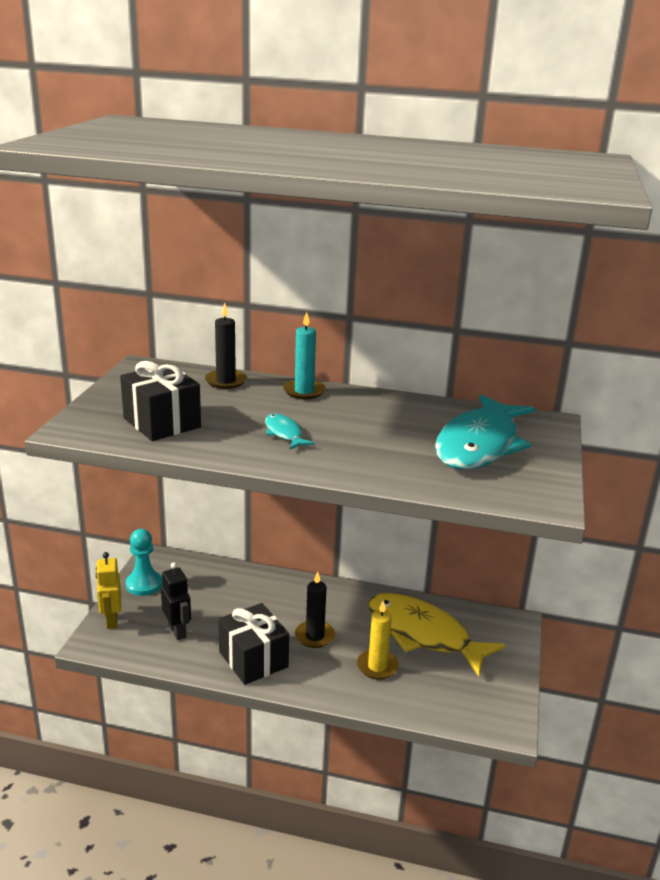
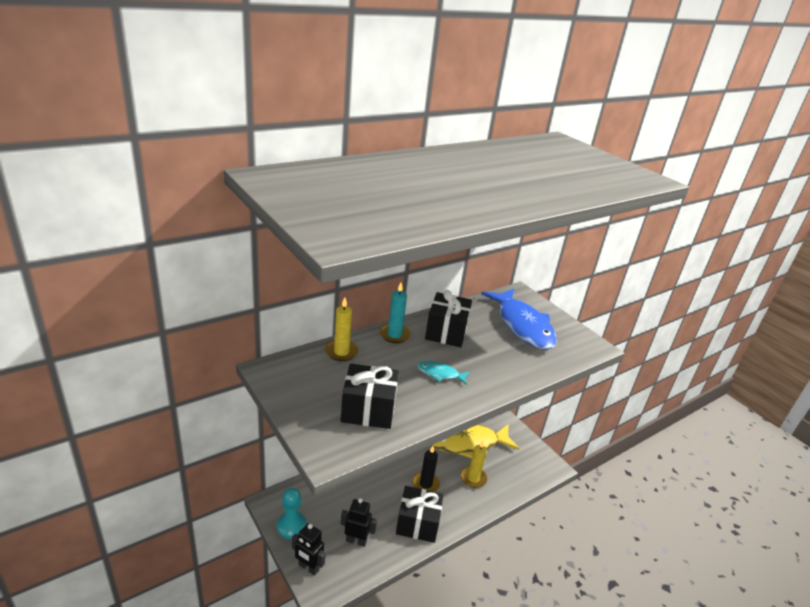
camera: 50 degrees left, 5 degrees up
(111, 620) = (308, 567): yellow robot -> black robot
(225, 381) = (341, 352): black candle -> yellow candle
(366, 411) = (446, 332): none -> black gift
(479, 445) = (522, 326): turquoise fish -> blue fish

